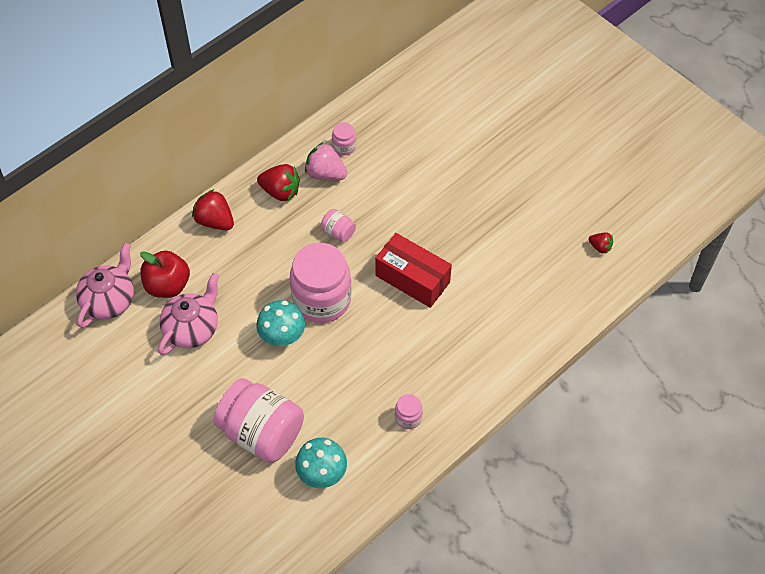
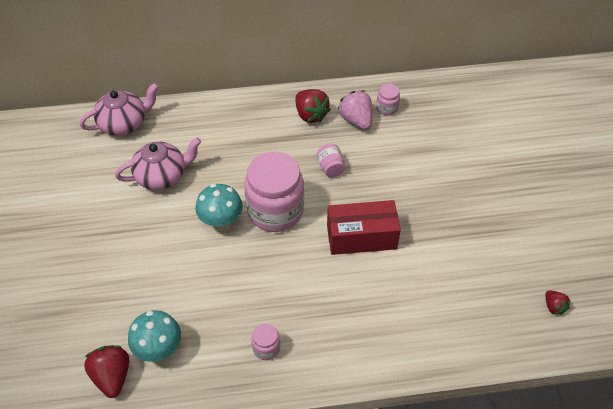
camera: 35 degrees right, 5 degrees down
(167, 285) = (172, 136): red apple -> none
(215, 221) = (244, 110): red strawberry -> red strawberry (112, 376)
(261, 433) = (143, 285): pink jar -> none
(412, 279) = (361, 237): red box -> red box turned 75 degrees counterclockwise

